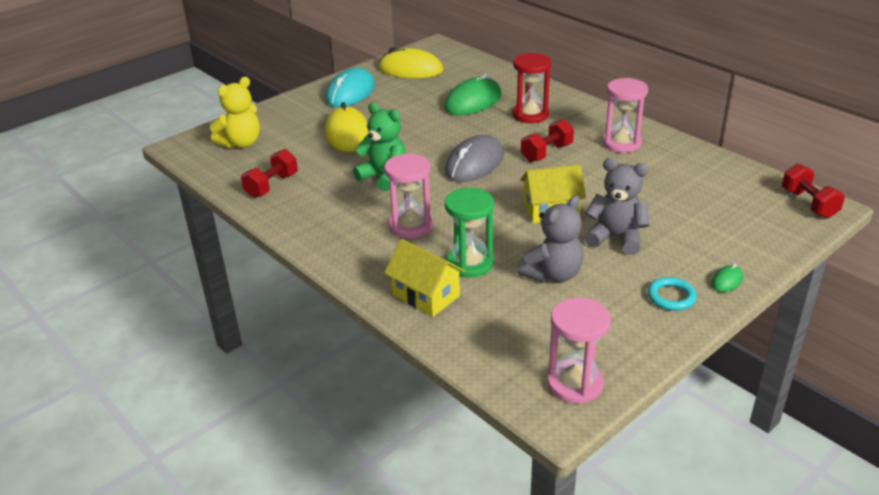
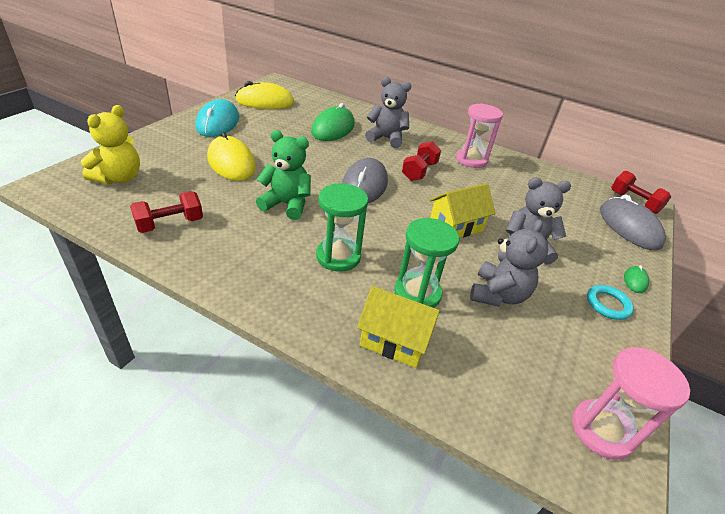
camera: 25 degrees left, 5 degrees up
(272, 186) = (170, 224): red dumbbell -> red dumbbell turned 45 degrees clockwise
(410, 226) = (338, 256): pink hourglass -> green hourglass
(530, 115) = (386, 138): red hourglass -> grey teddy bear
(773, 229) = (629, 227): none -> grey mouse

